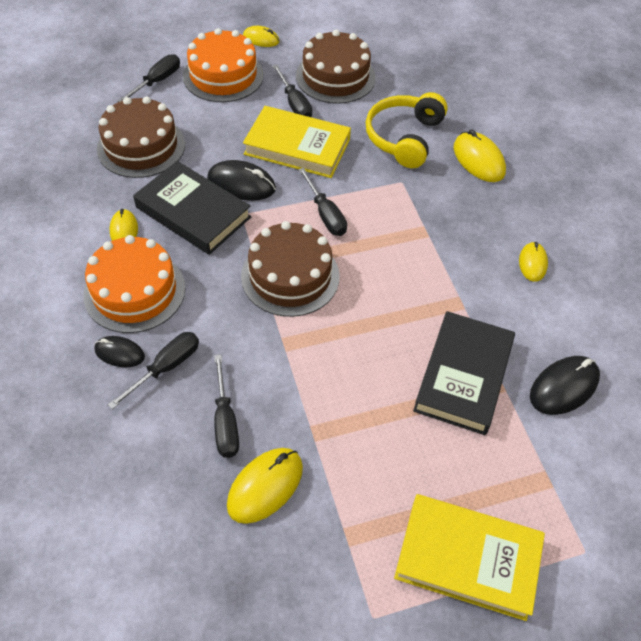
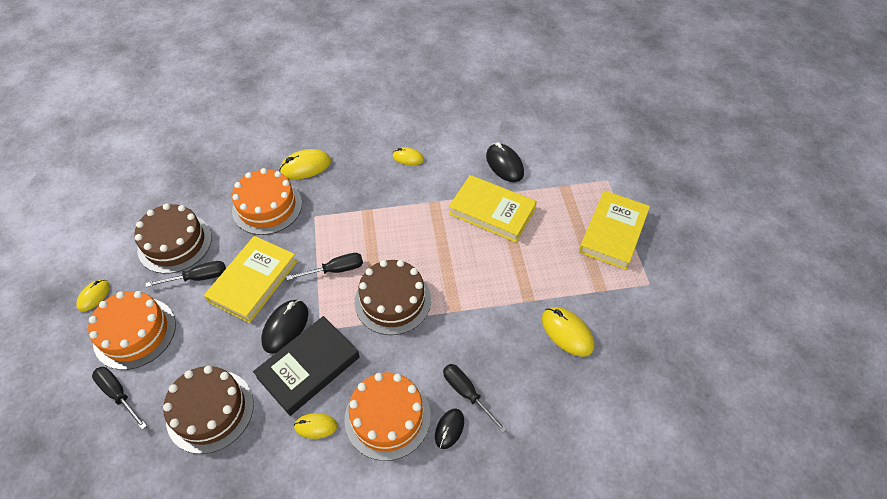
camera: 80 degrees left, 0 degrees up
(225, 422) = (517, 354): black screwdriver -> none
(404, 137) = (267, 207): yellow headphones -> orange cake
(463, 376) = (492, 211): black book -> yellow book

